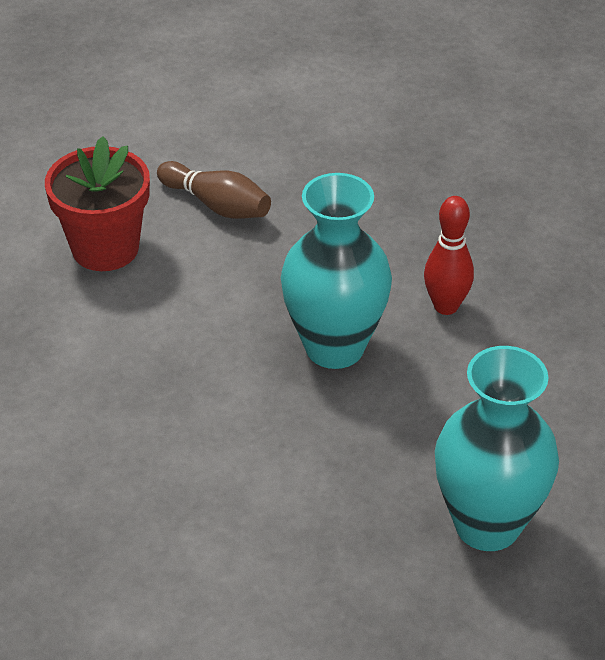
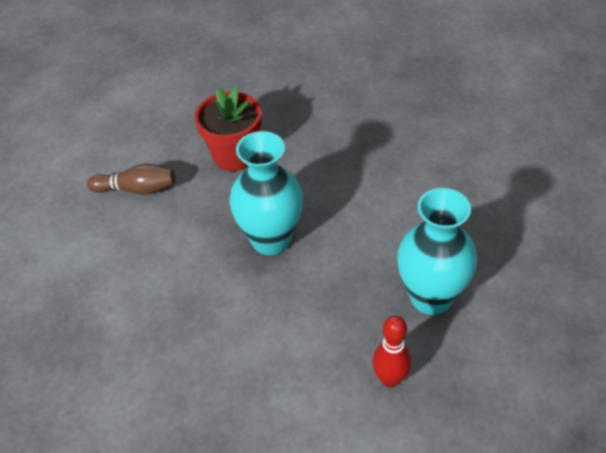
camera: 30 degrees left, 5 degrees up
(105, 248) = (88, 249): red flower pot -> red flower pot (234, 156)
(446, 306) = (312, 185): red bowling pin -> red bowling pin (390, 379)

